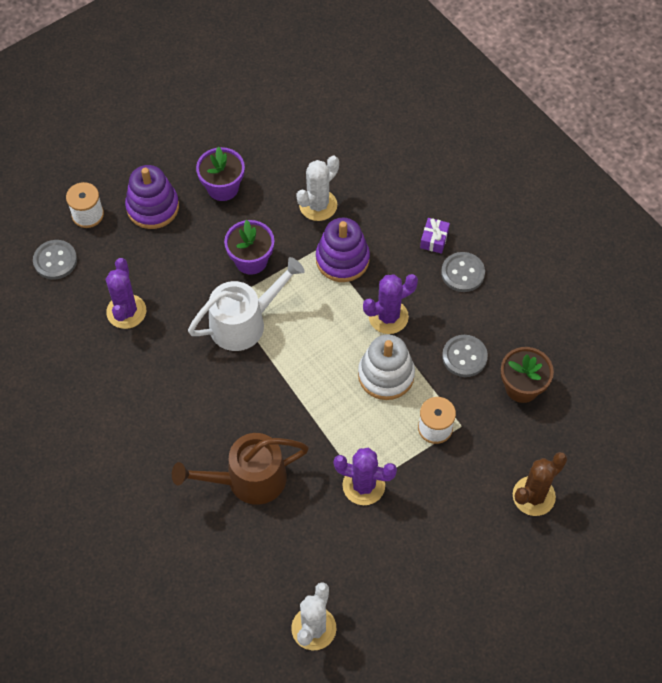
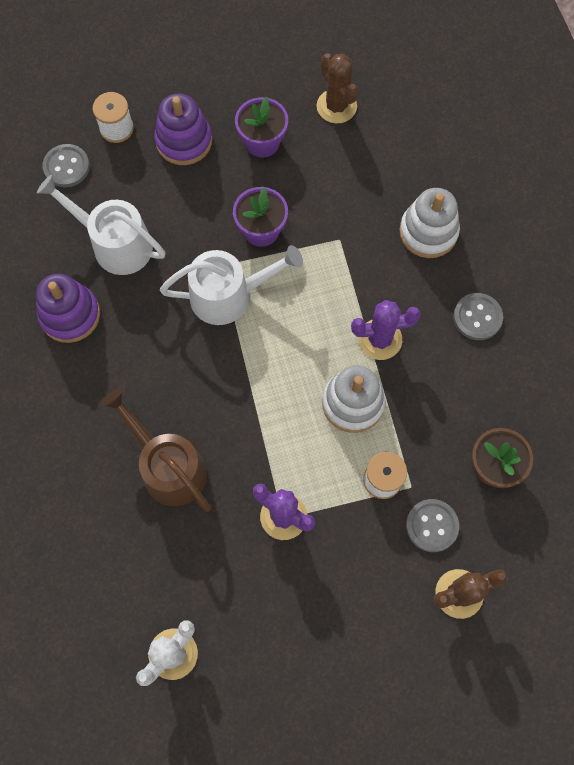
camera: 20 degrees right, 10 degrees up
(126, 311) = (115, 244): purple cactus -> white watering can
(248, 479) = (168, 467): brown watering can -> brown watering can turned 45 degrees clockwise
(275, 139) = (336, 106): none -> brown cactus
(318, 205) = (353, 192): white cactus -> none
(342, 259) = (356, 260): purple stacking toy -> purple stacking toy (70, 315)
(394, 217) = (428, 232): none -> white stacking toy
(434, 239) = (461, 270): purple gift -> none
(464, 357) = (443, 411): grey button -> grey button (432, 526)

